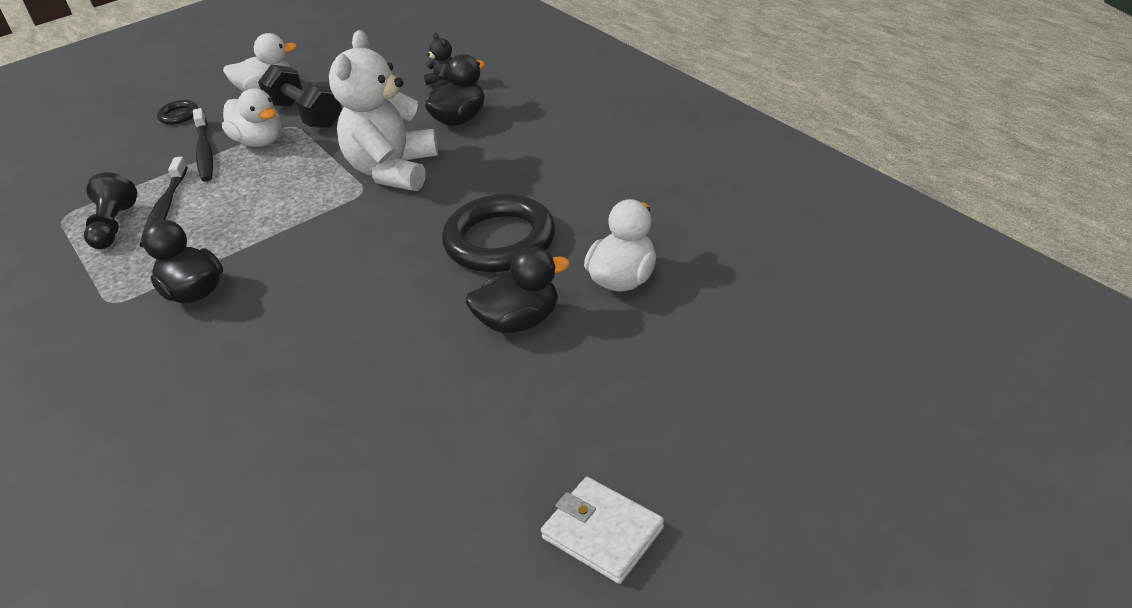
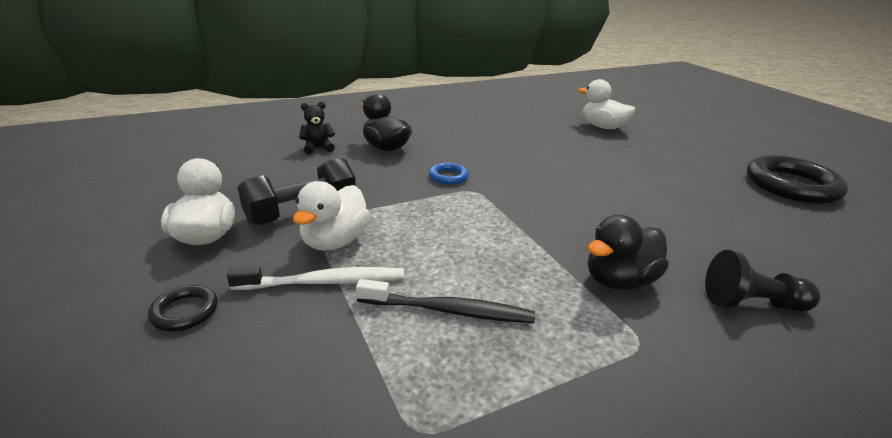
camera: 85 degrees left, 10 degrees down
(114, 226) = (472, 359): black pawn -> black pawn (751, 303)
(205, 152) = (324, 282): black toothbrush -> white toothbrush
(260, 141) = (335, 241): white duck -> white duck turned 150 degrees clockwise
(393, 170) = (448, 176): white teddy bear -> blue ring
(500, 241) = (559, 150): black ring -> black ring (791, 185)
(519, 321) = (643, 153): black duck -> none
(602, 533) = (793, 153): white wallet -> none

